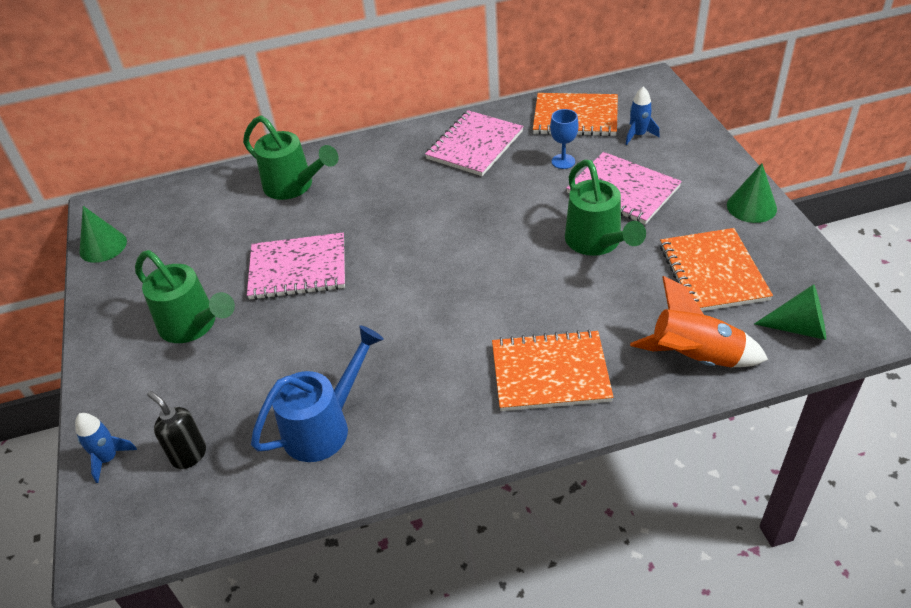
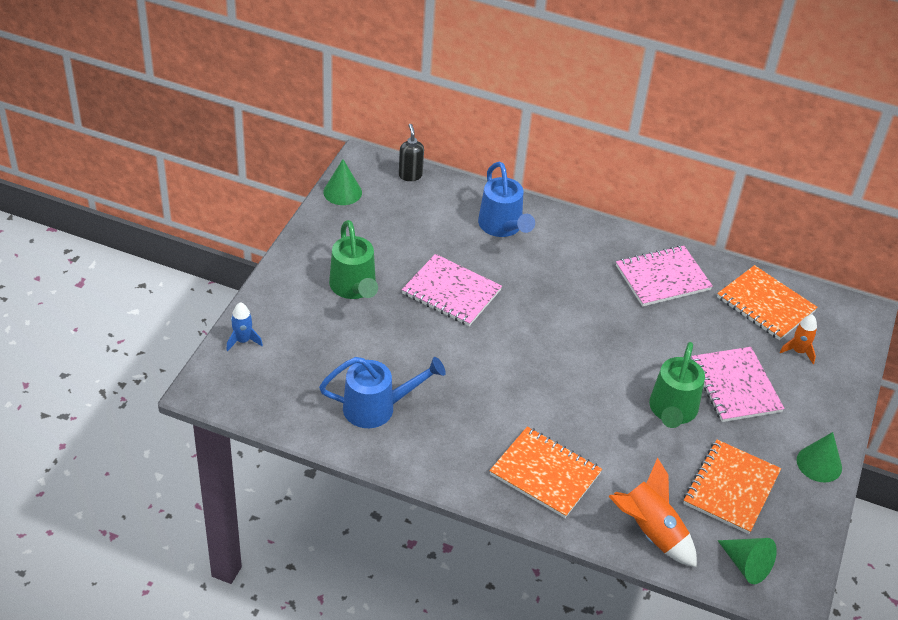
camera: 30 degrees right, 0 degrees up
(189, 455) = (287, 370): black soap dispenser -> black soap dispenser (410, 175)
(294, 186) = (502, 227): green watering can -> blue watering can
(563, 161) = (715, 334): blue goblet -> none
(638, 135) = (798, 351): blue rocket -> orange rocket

